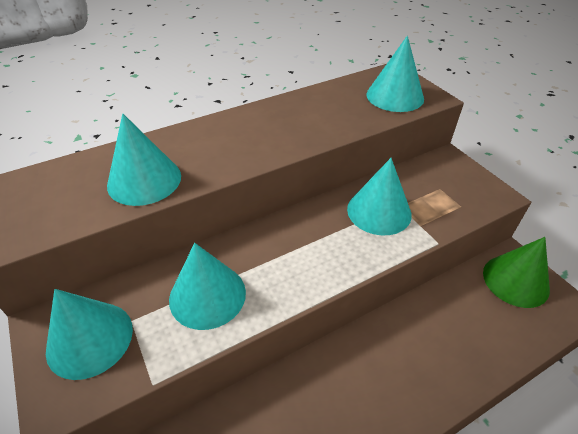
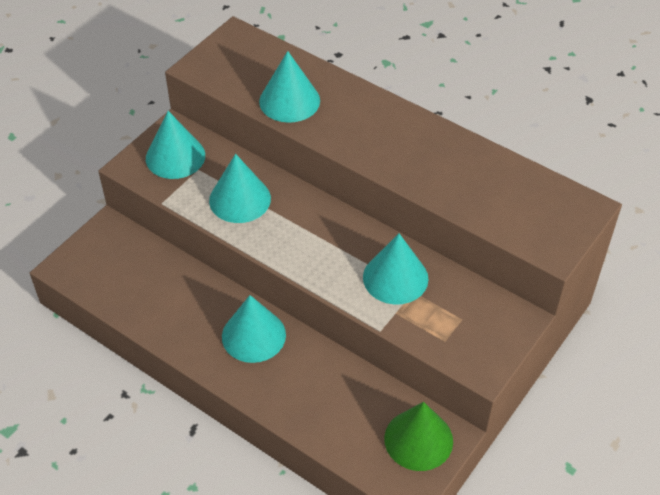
camera: 65 degrees right, 5 degrees up
(395, 96) = (531, 219): turquoise cone -> turquoise cone (253, 335)

